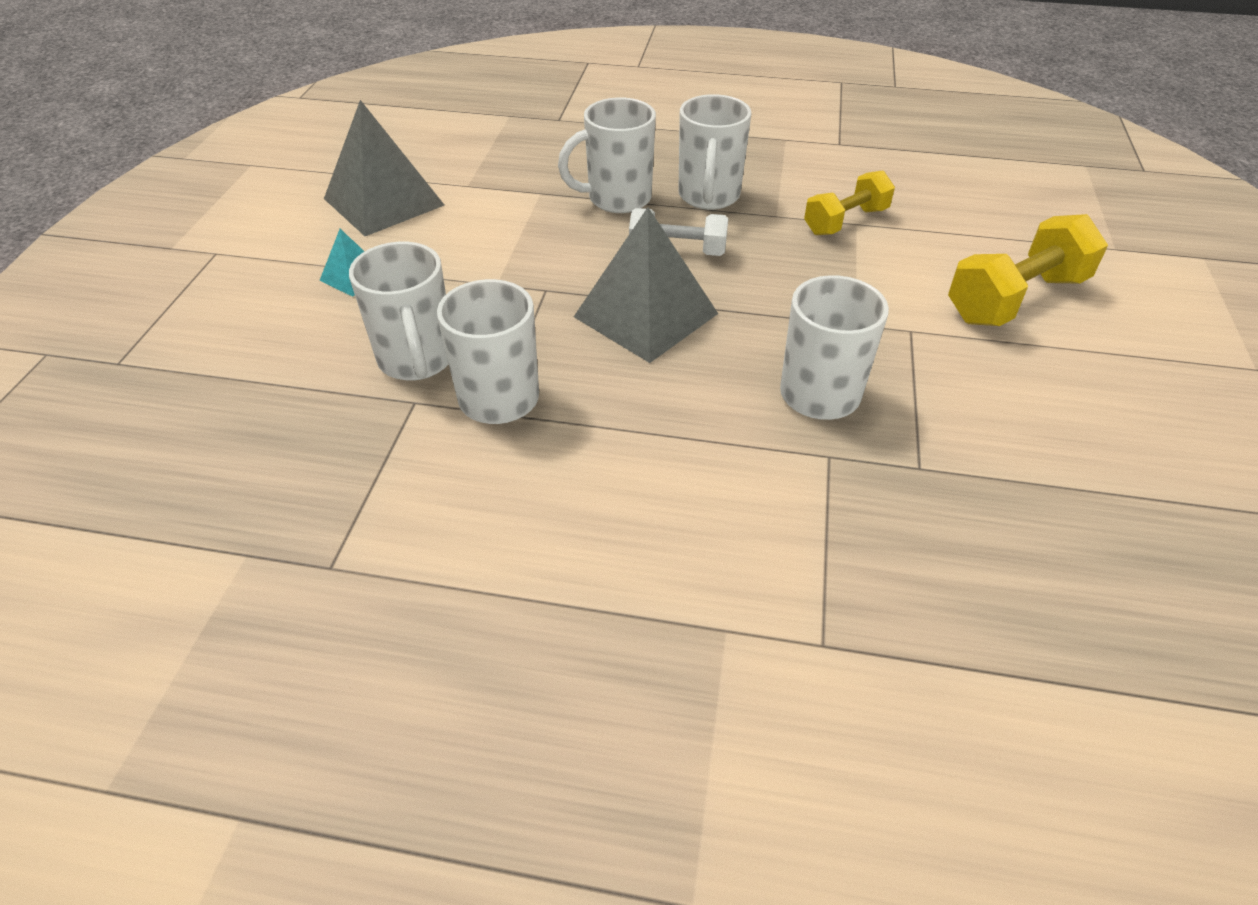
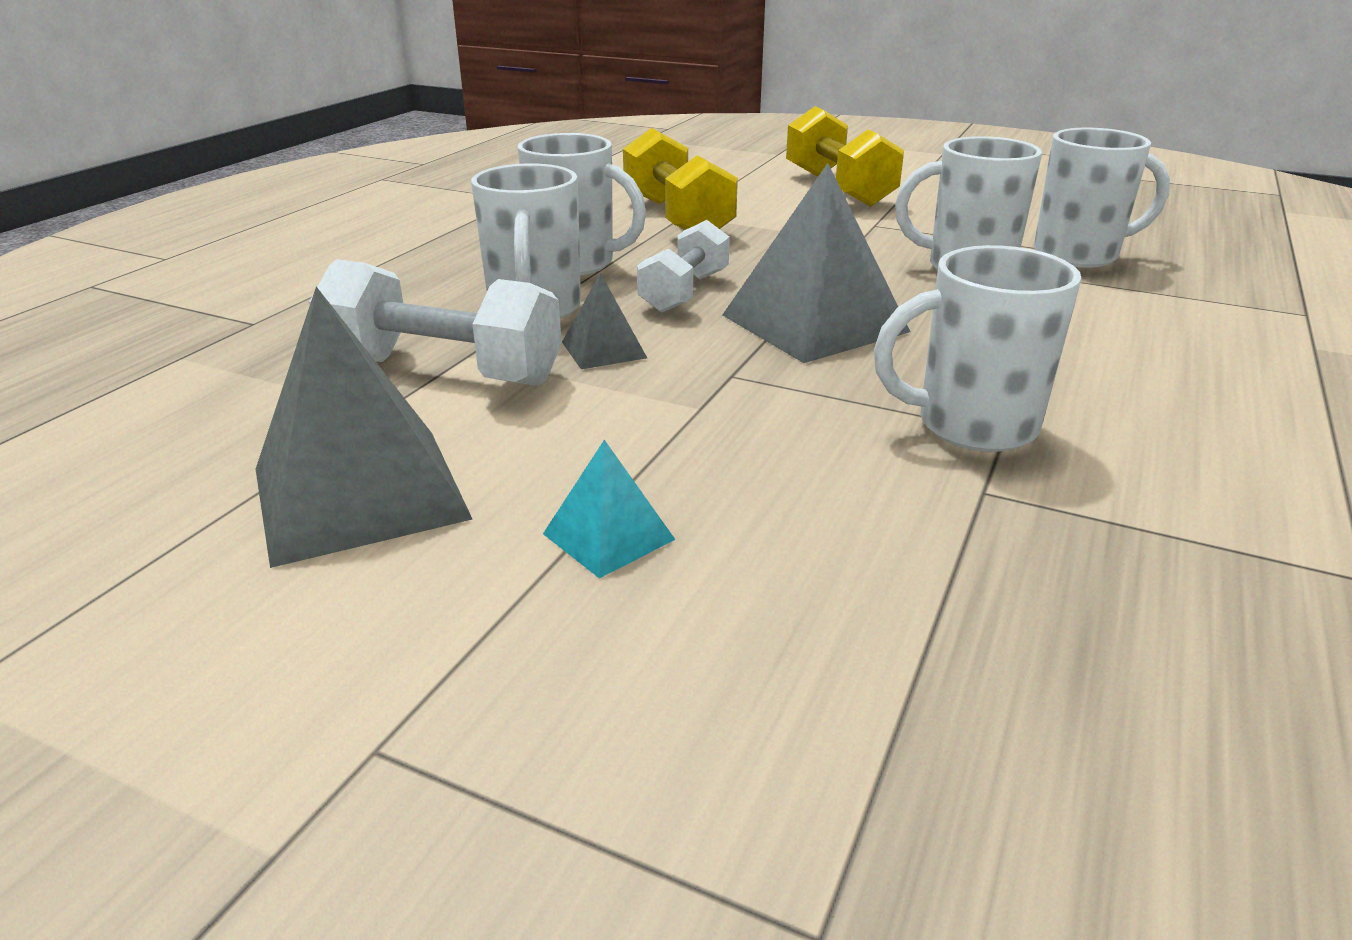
camera: 75 degrees left, 15 degrees down
(417, 360) = (882, 483): white mug -> white mug (1079, 255)
(516, 190) = (444, 371): none -> white dumbbell
(565, 236) = (603, 350): none -> grey pyramid
(845, 221) = (677, 218): yellow dumbbell -> yellow dumbbell, size x1.53

